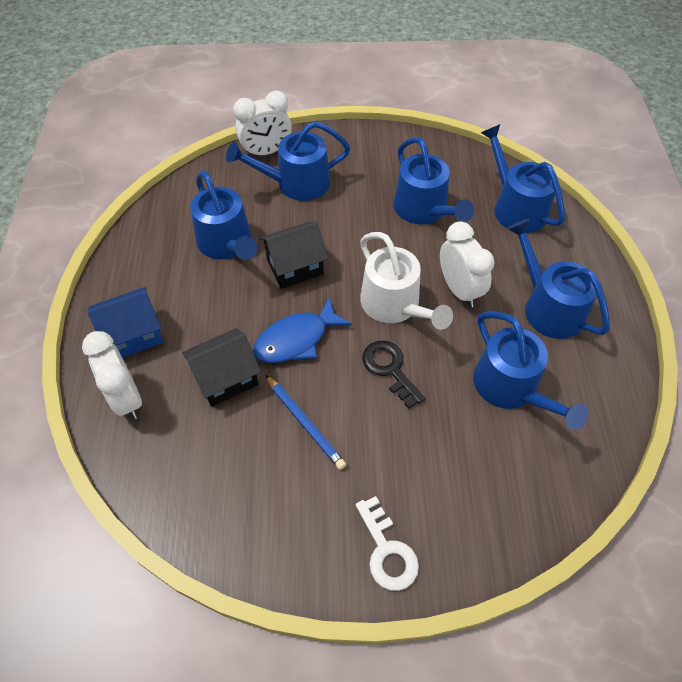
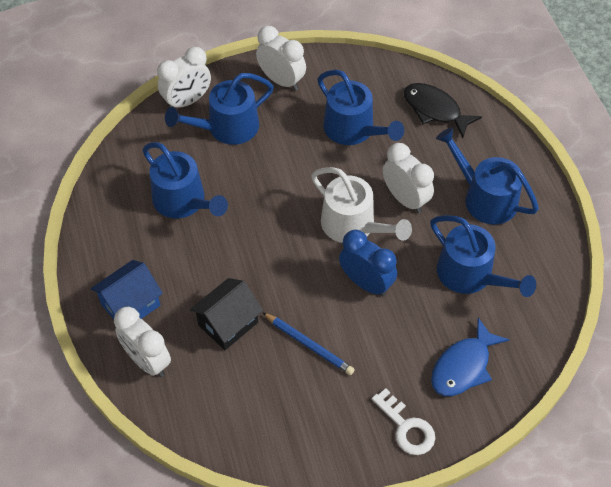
camera: 15 degrees left, 0 degrees up
(295, 267) = (254, 210): black house -> none
(296, 339) = (277, 275): blue fish -> blue fish (463, 366)
(365, 150) = (281, 80): none -> white clock
(390, 369) = (366, 283): black key -> blue clock
(516, 207) = (435, 110): blue watering can -> black fish

